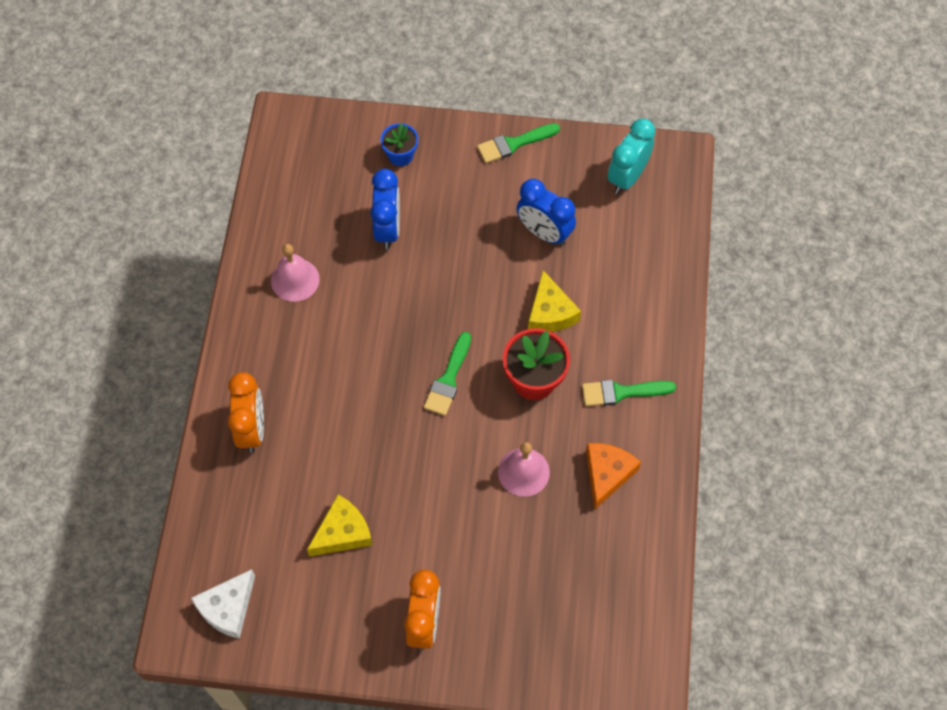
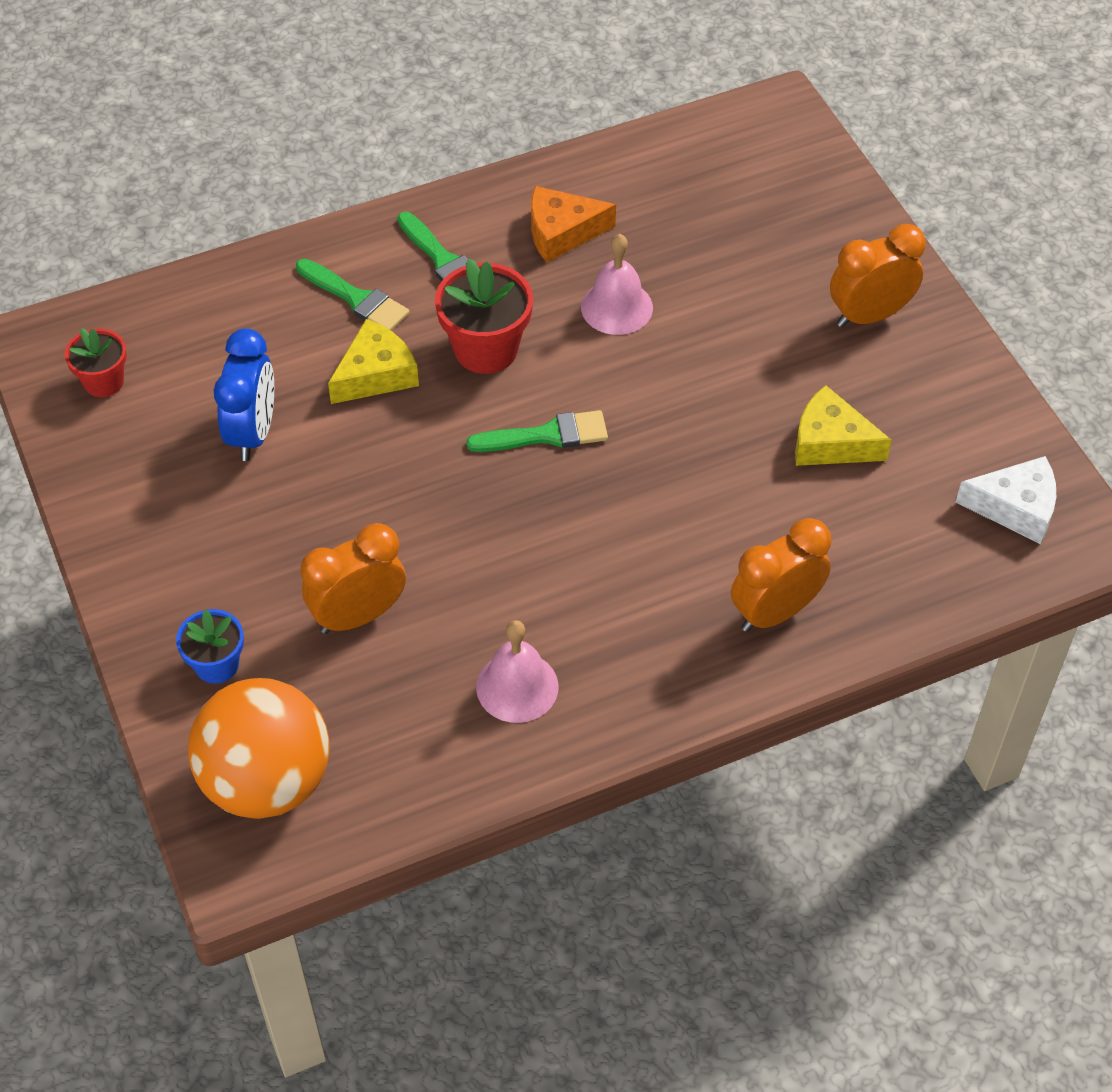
camera: 120 degrees left, 10 degrees down
(319, 149) = (267, 781): none -> orange ball
(388, 229) = (358, 615): blue clock -> orange clock
(514, 144) = (116, 533): green brush -> green brush (356, 299)
(627, 177) = (104, 382): turquoise clock -> red flower pot

